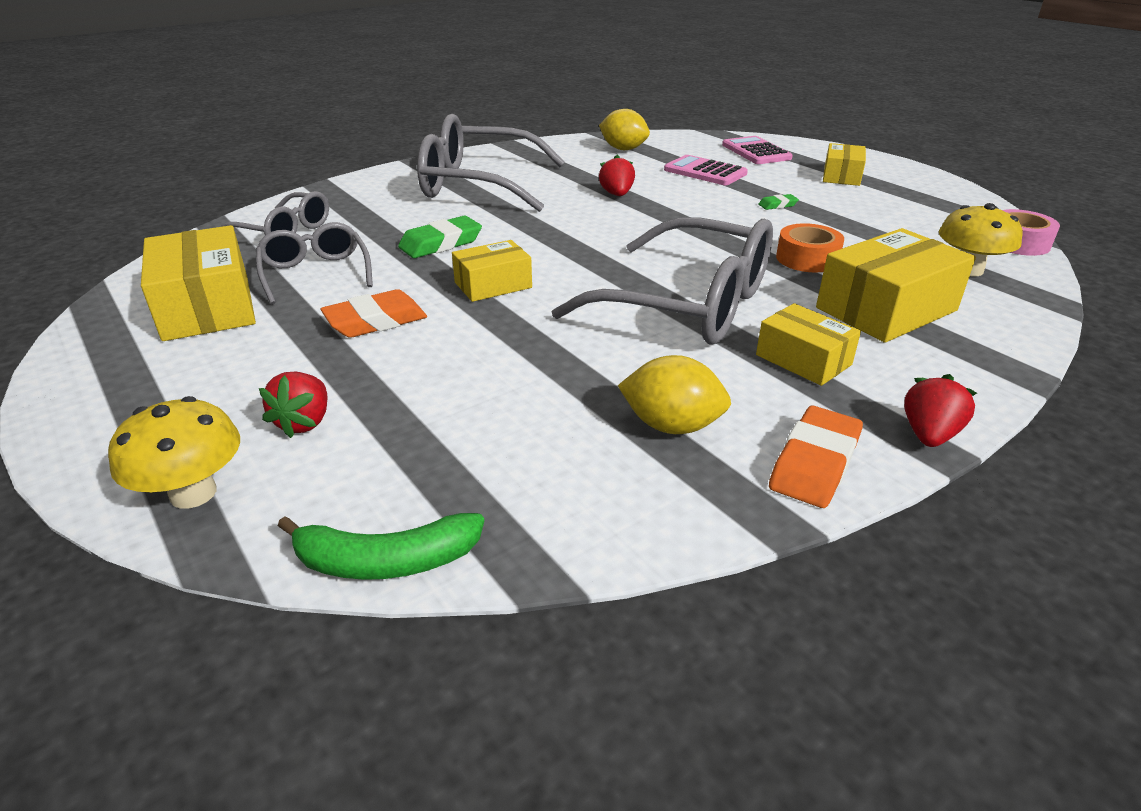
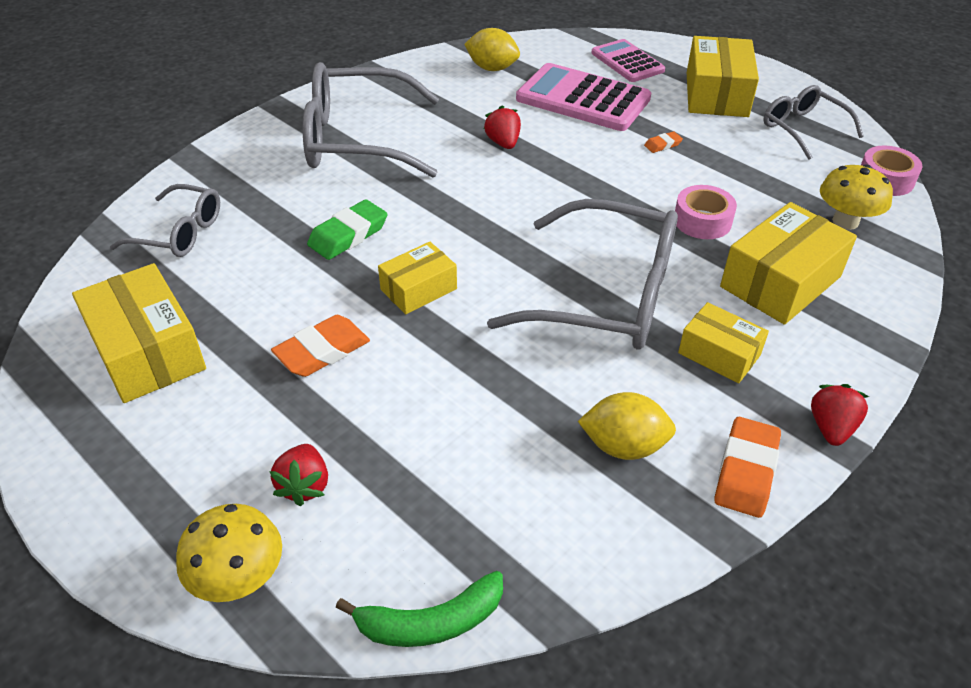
camera: 10 degrees left, 10 degrees up
(315, 273) = (237, 292): grey glasses -> grey glasses (803, 129)
(705, 172) = (583, 99): pink calculator -> pink calculator, size x1.60
(777, 205) = (662, 145): green eraser -> orange eraser
(807, 259) = (702, 221): orange tape -> pink tape
(841, 176) = (716, 94): yellow box -> yellow box, size x1.67

